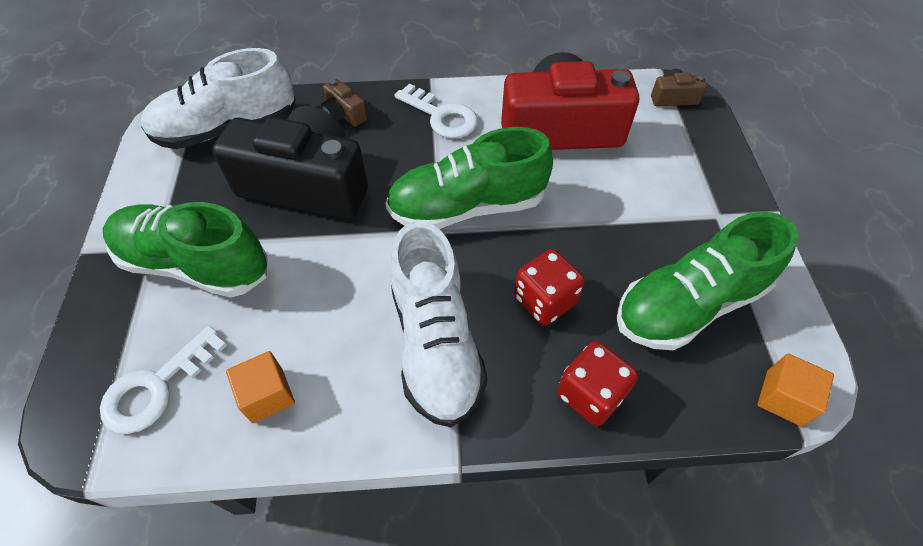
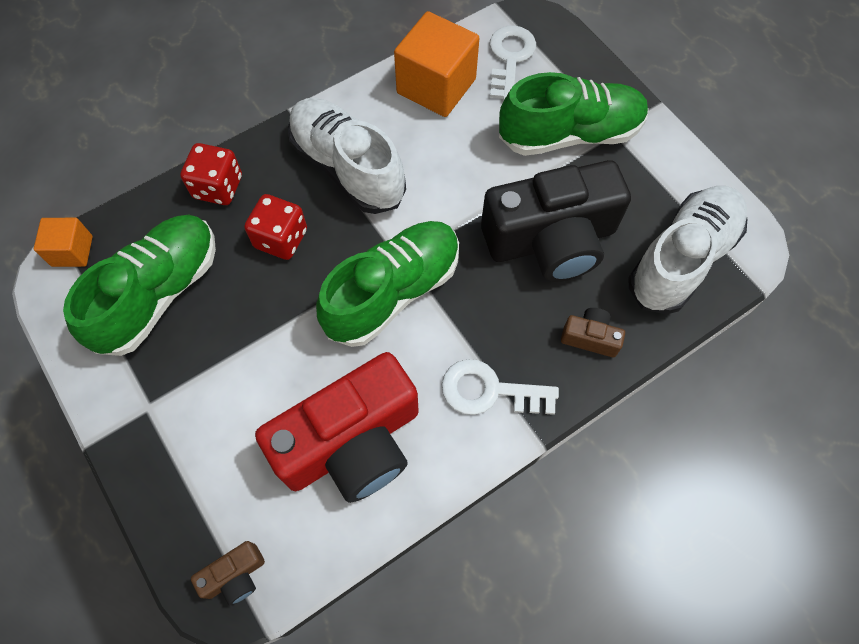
camera: 150 degrees right, 10 degrees up
(267, 395) = (436, 86): orange cube -> orange cube, size x1.84

